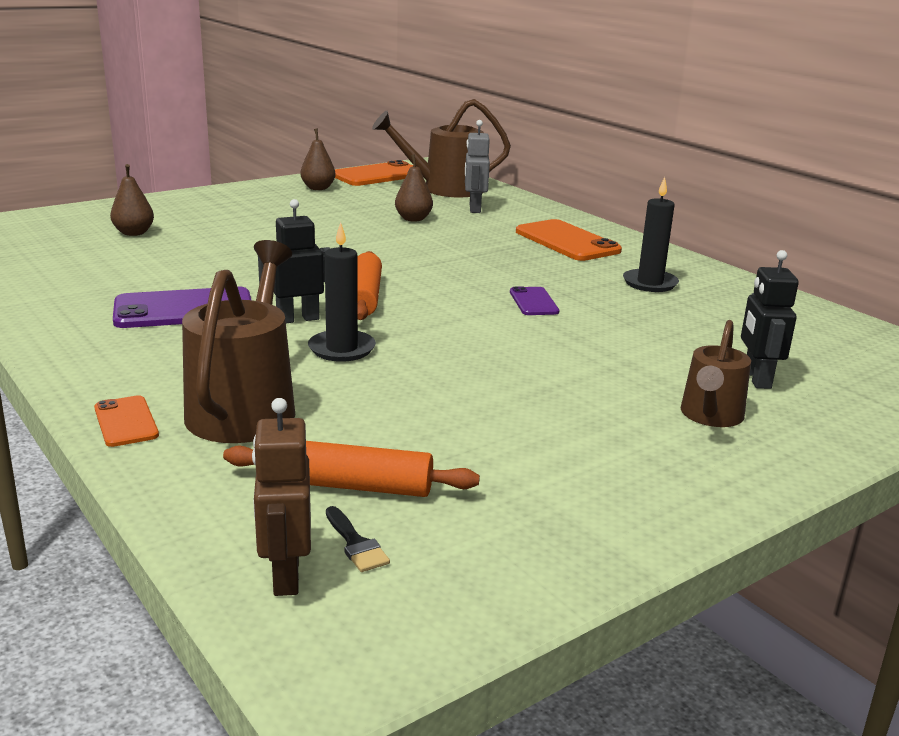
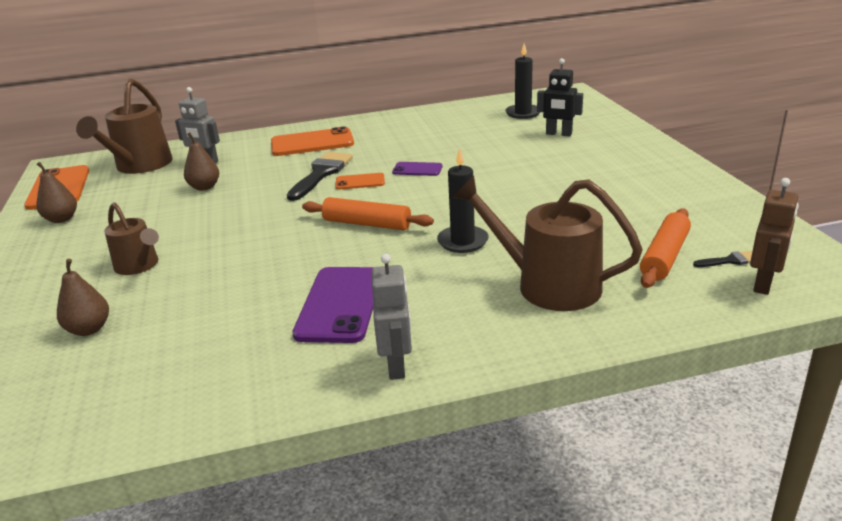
camera: 65 degrees left, 5 degrees up
(72, 348) = (397, 365): none -> grey robot
(126, 422) = (558, 336): orange phone -> orange phone (360, 182)
(285, 575) = (763, 284): brown robot -> brown robot turned 75 degrees counterclockwise
(297, 319) = (395, 254): black robot -> none
(483, 258) = (321, 174): none -> black brush
(650, 283) = (409, 133): black candle -> black candle (523, 113)
(710, 416) = (599, 152): brown watering can -> brown watering can (139, 266)

